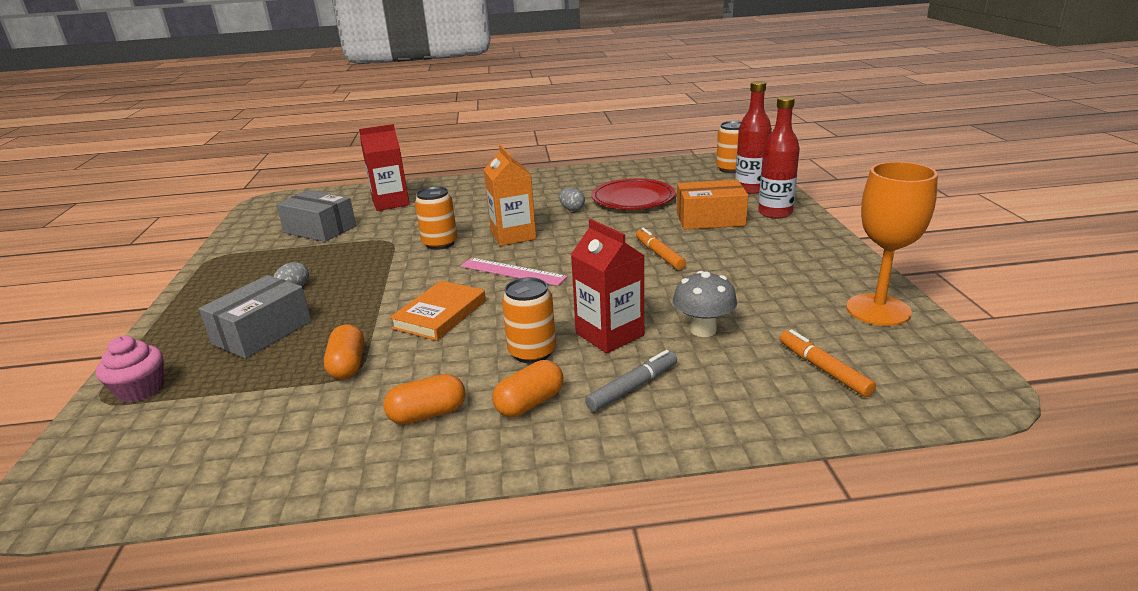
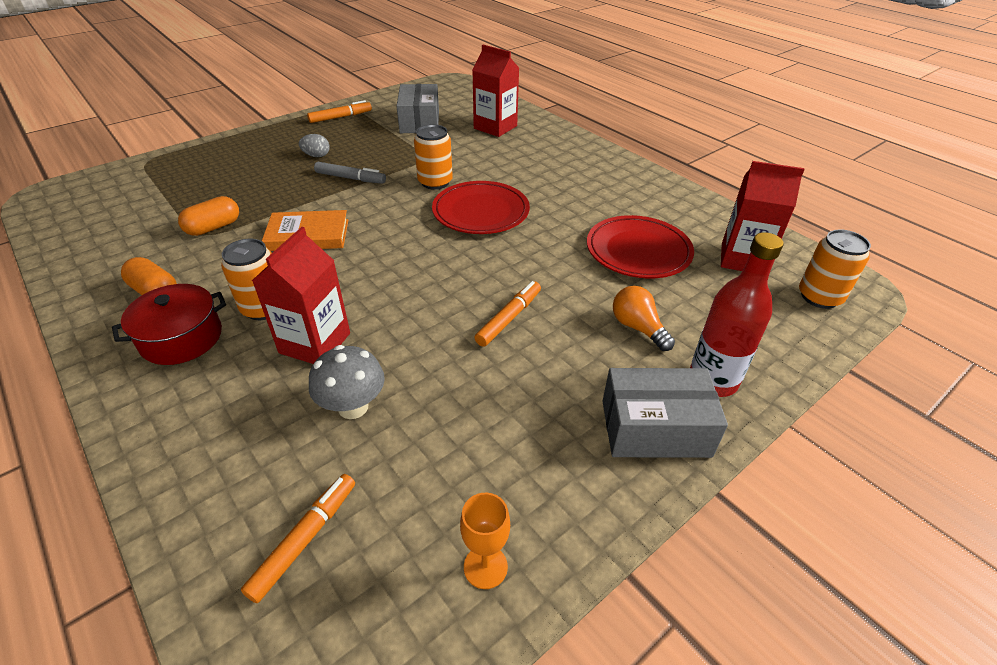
camera: 55 degrees right, 15 degrees up
(141, 390) = (161, 167): pink cupcake -> none
(234, 263) = (340, 117): none -> orange marker
(262, 332) = (247, 174): grey box -> grey box (655, 428)
(512, 271) = (407, 240): pink ruler -> none
(513, 235) = (481, 212): orange carton -> red plate
(530, 403) = (181, 338): orange capsule -> red pot
(572, 209) = (571, 222): grey egg -> none
(633, 387) = (223, 392): grey marker -> grey marker (350, 178)
(676, 175) = (743, 259): none -> red carton
(710, 219) = (638, 328): orange box -> orange light bulb
(750, 189) = (769, 335): red bottle -> none
(878, 310) = (485, 567): orange goblet -> orange goblet, size x0.50

